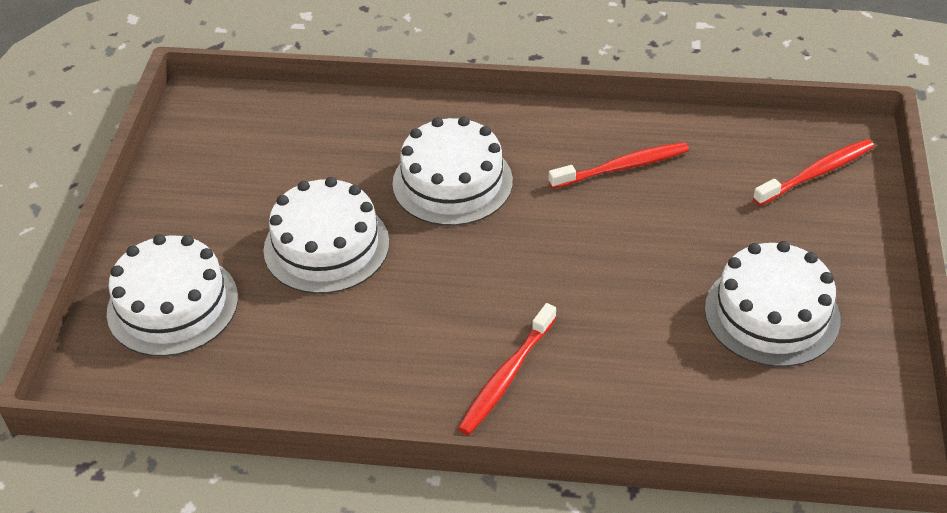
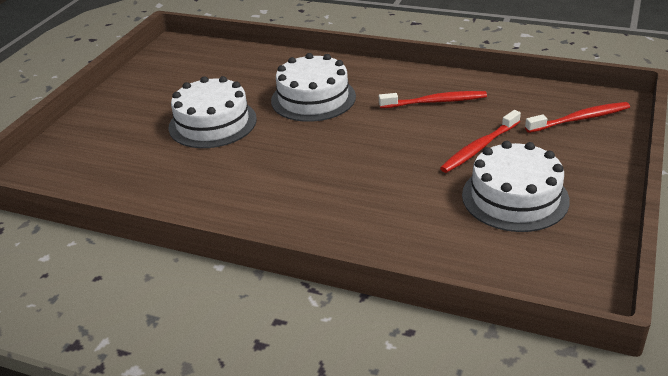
camera: 15 degrees right, 10 degrees down
(172, 305) = (98, 142): white cake -> none
(507, 376) = (299, 209): red toothbrush -> red toothbrush (479, 147)

